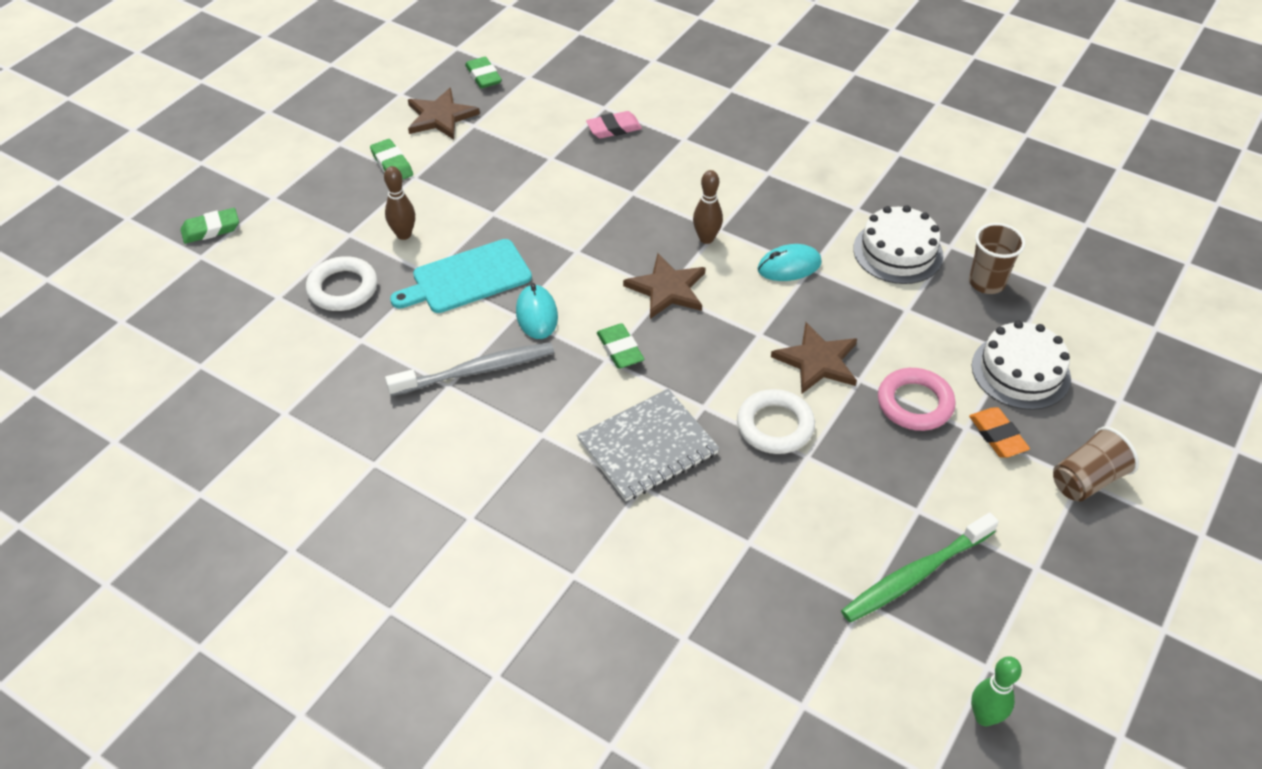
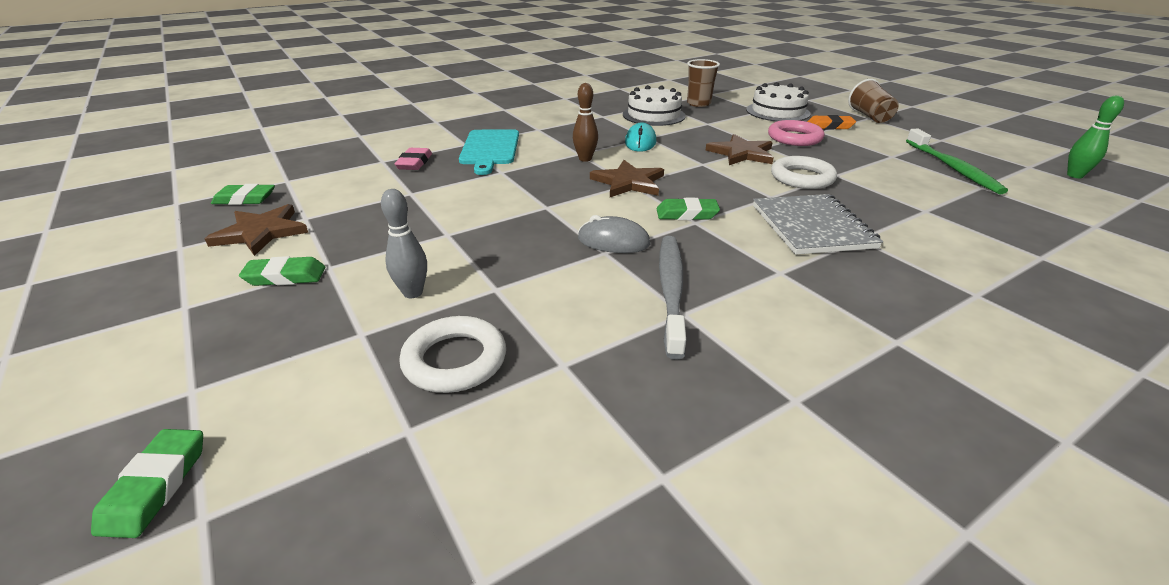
camera: 65 degrees left, 15 degrees down
(404, 234) = (413, 293): brown bowling pin -> grey bowling pin
(467, 278) = (527, 267): turquoise cutting board -> turquoise cutting board (490, 149)
(537, 315) = (613, 241): turquoise mouse -> grey mouse

